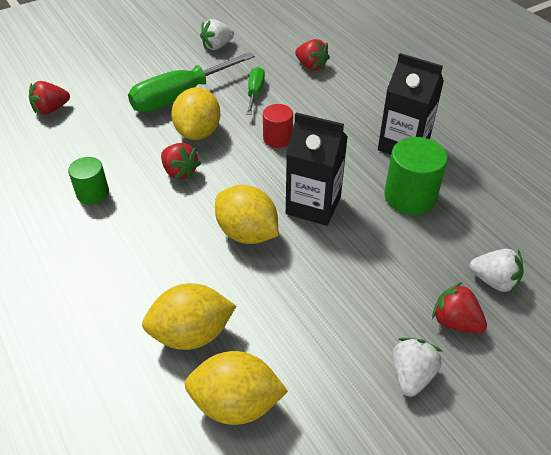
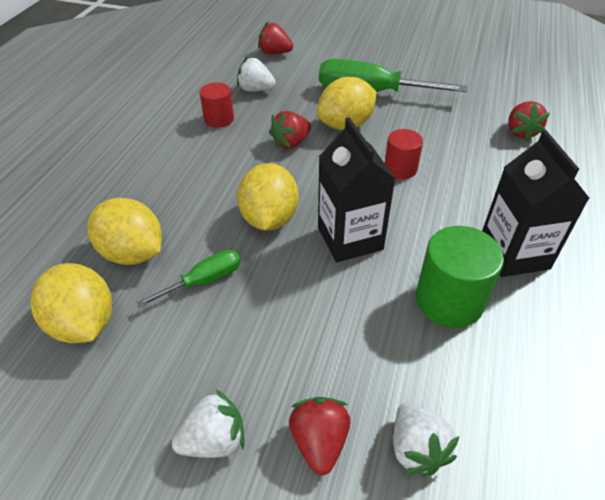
camera: 50 degrees right, 0 degrees up
(93, 193) = (219, 119): green cylinder -> red cylinder
(180, 172) = (291, 143): red strawberry -> red strawberry turned 45 degrees clockwise
(217, 46) = (456, 73): white strawberry -> white strawberry (255, 90)
(255, 92) = (435, 123): green screwdriver -> green screwdriver (204, 281)

